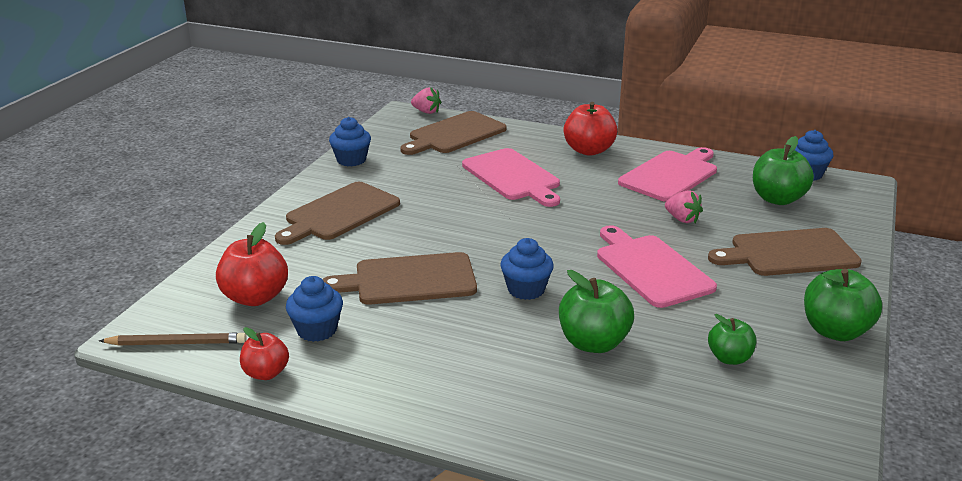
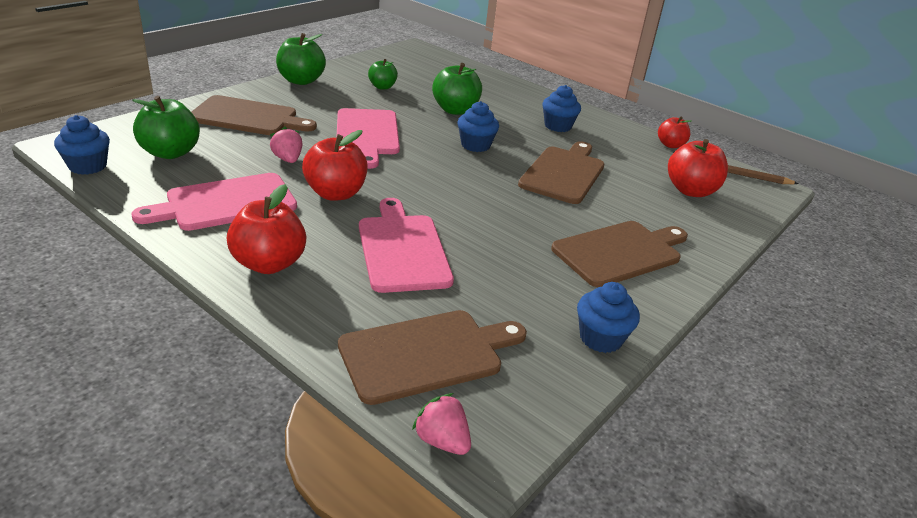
camera: 165 degrees left, 5 degrees up
(317, 330) = (639, 159): blue cupcake -> blue cupcake (557, 126)
(409, 280) = (564, 173): brown cutting board -> brown cutting board turned 75 degrees counterclockwise
(604, 201) = (335, 193): none -> red apple

